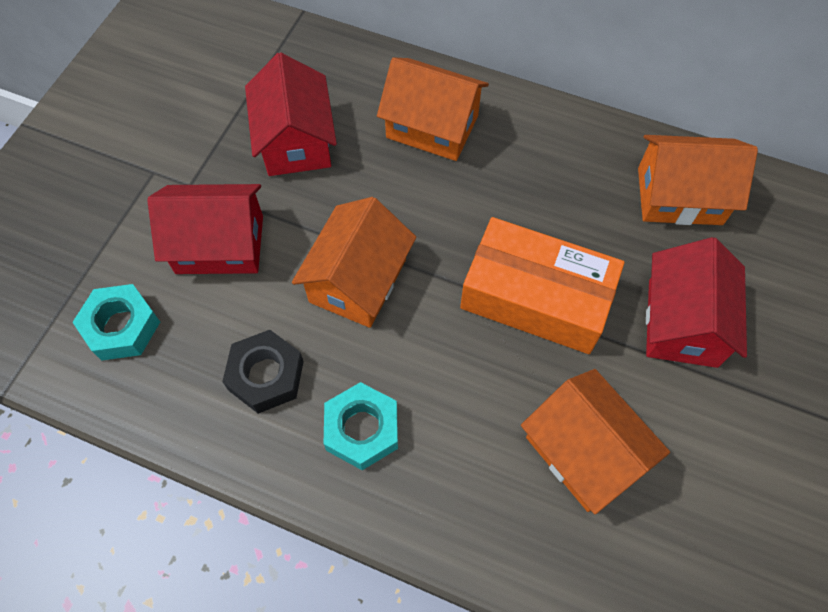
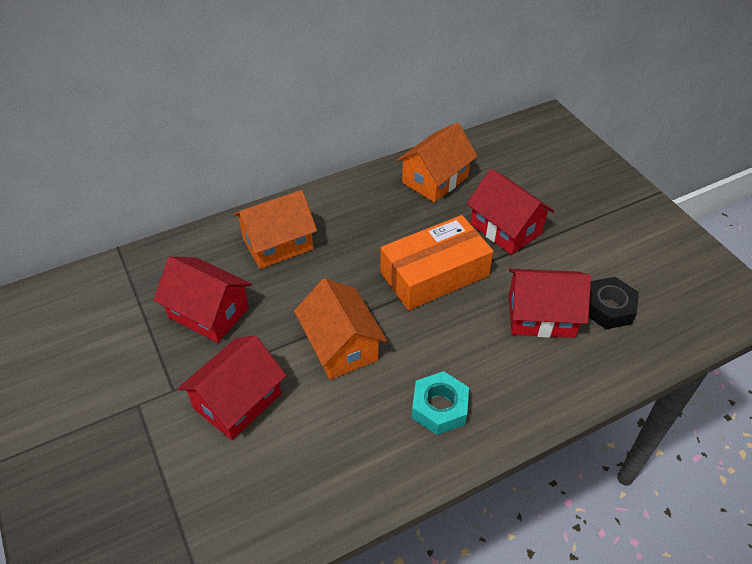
camera: 50 degrees left, 15 degrees down
(121, 327) = (238, 498): turquoise nut -> none
(266, 375) = (357, 435): black nut -> black nut (608, 308)
(584, 451) = (541, 316): orange house -> red house

